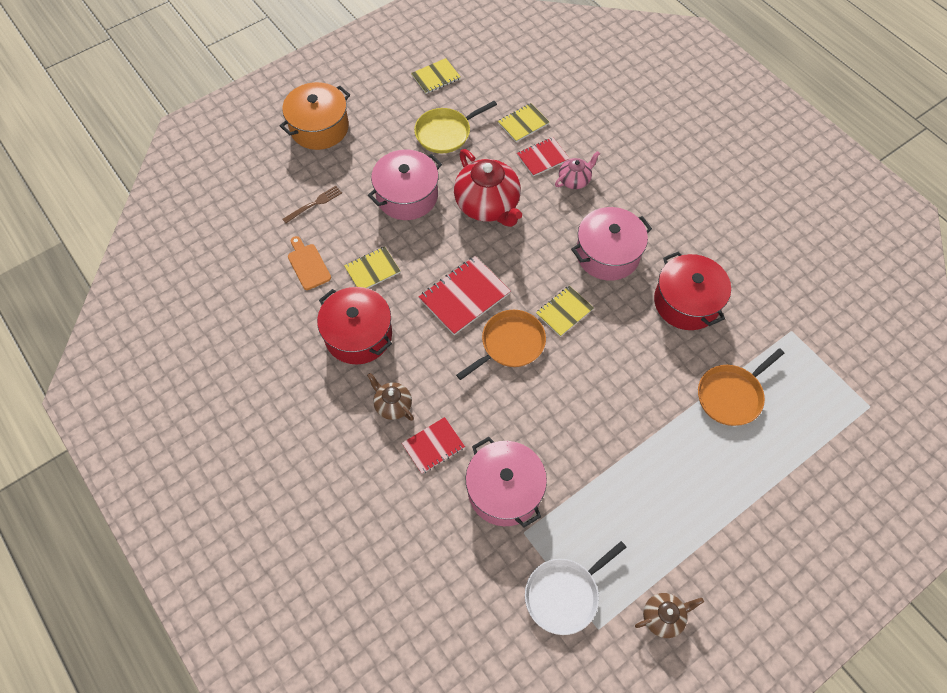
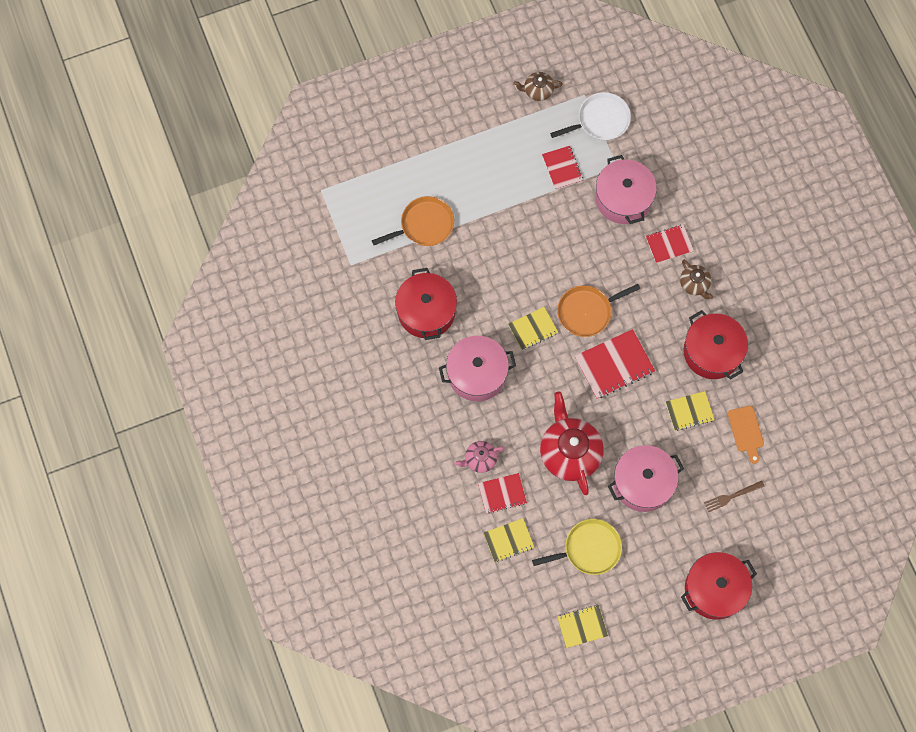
camera: 165 degrees left, 10 degrees up
(319, 127) = (714, 589): orange pot -> red pot
(593, 511) = (562, 168): none -> red notebook

